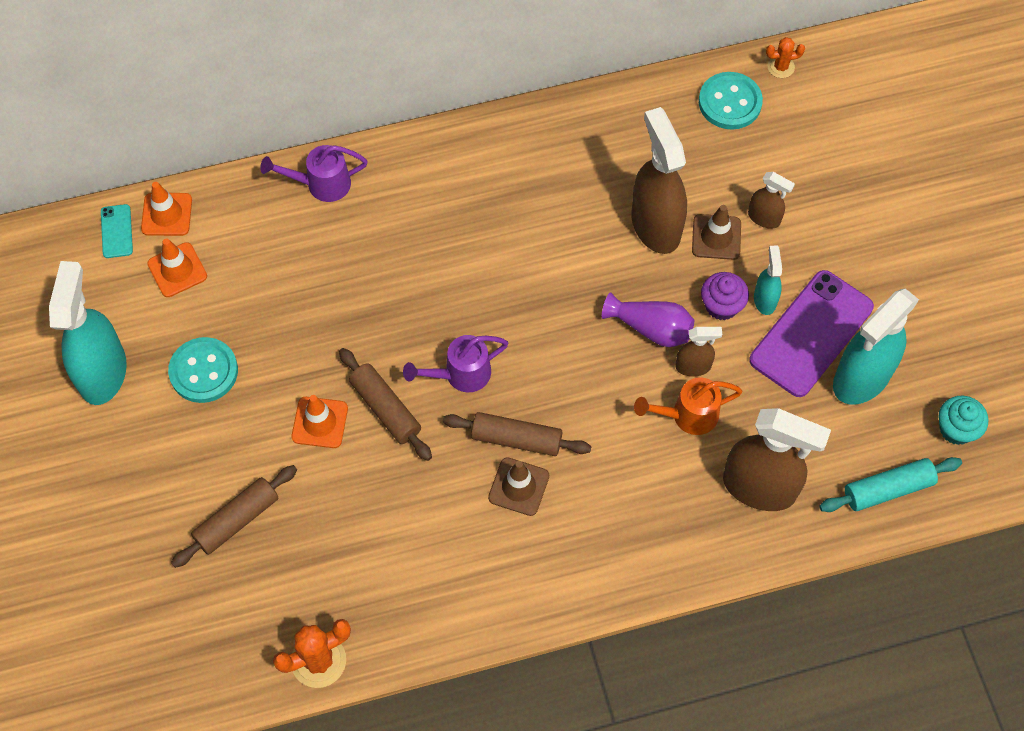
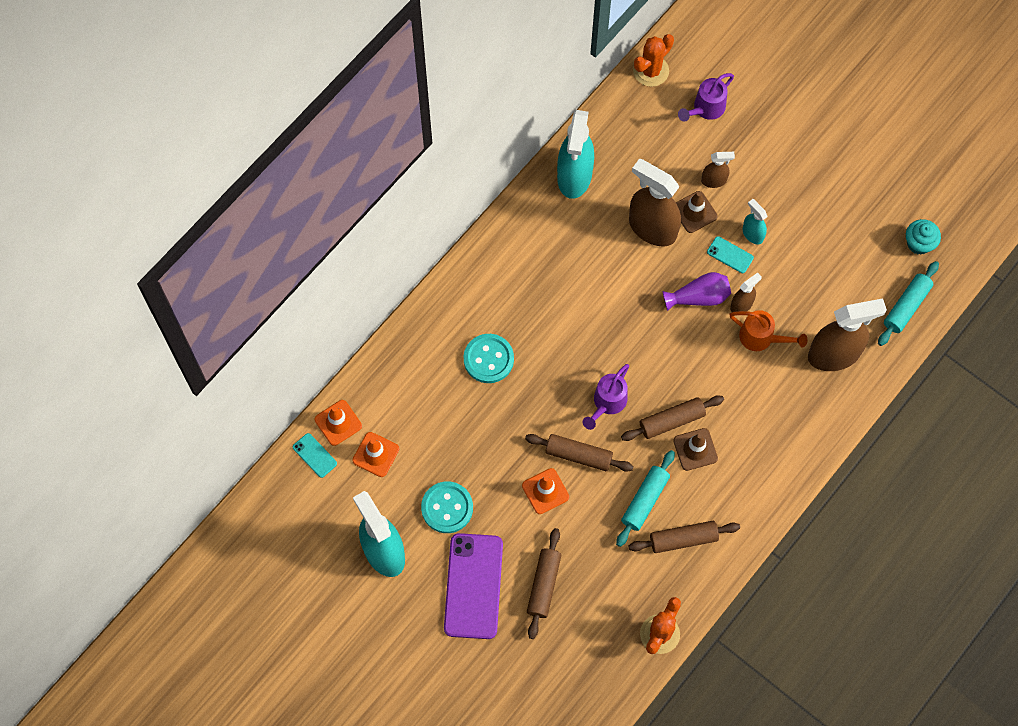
camera: 35 degrees left, 5 degrees up
(322, 184) = (422, 337): purple watering can -> purple watering can (706, 108)
(418, 504) = (644, 500): none -> turquoise rolling pin
(427, 575) = (683, 539): none -> brown rolling pin
(688, 415) = (761, 338): orange watering can -> orange watering can turned 105 degrees counterclockwise
(721, 306) = (730, 255): purple cupcake -> turquoise phone
(730, 102) = (637, 115): turquoise button -> turquoise button (488, 359)
(781, 67) = (651, 71): orange cactus -> orange cactus, size x1.73
(811, 333) = (795, 238): purple phone -> purple phone (473, 586)
(861, 378) = (843, 247): turquoise spray bottle -> turquoise spray bottle (574, 176)

